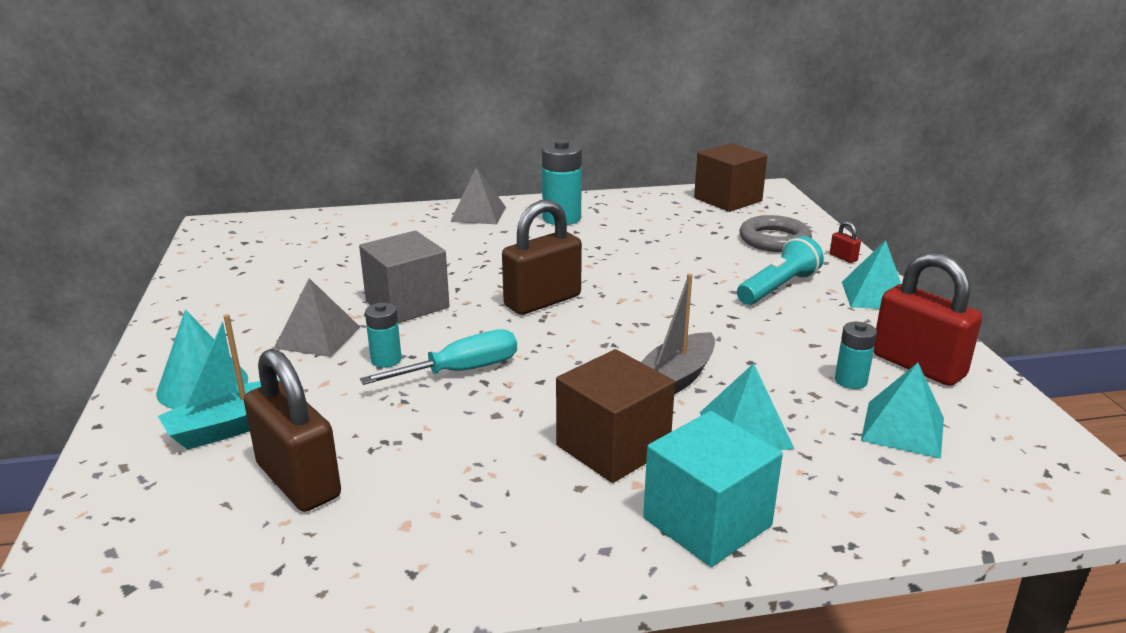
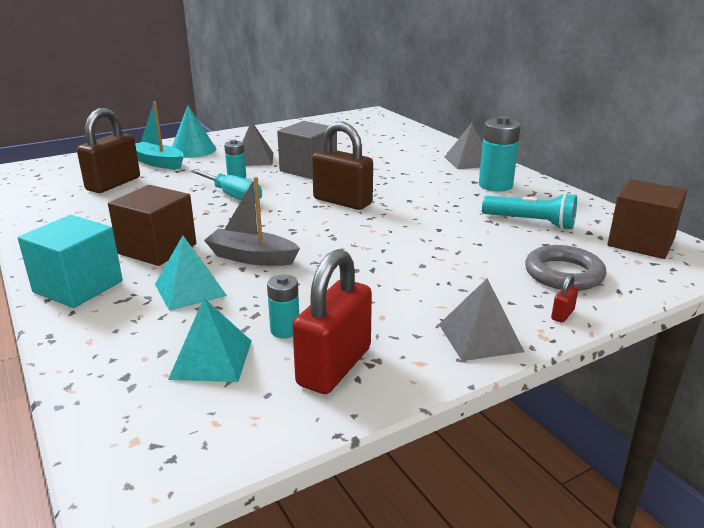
camera: 70 degrees right, 0 degrees up
(778, 288) = (448, 284): turquoise flashlight -> turquoise flashlight (531, 222)
(875, 295) = (480, 337): turquoise pyramid -> grey pyramid

